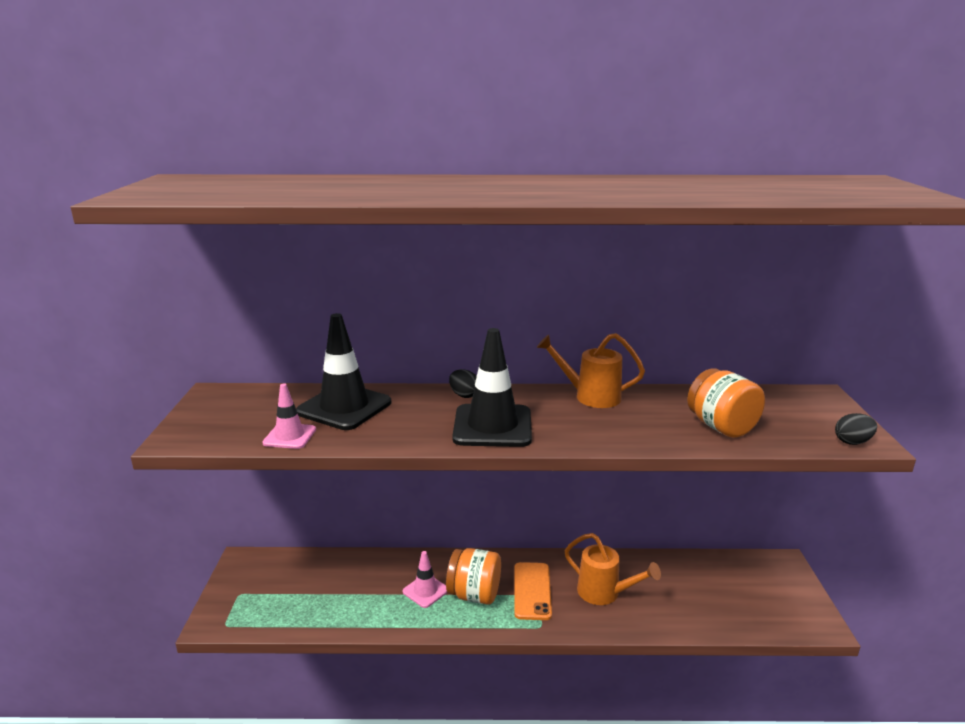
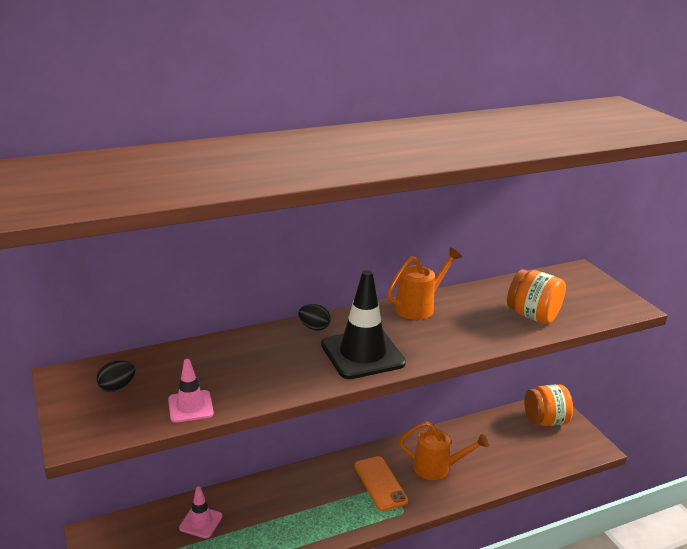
camera: 25 degrees left, 5 degrees up
(344, 407) = (215, 364): black traffic cone -> none
(425, 591) = (290, 510): pink traffic cone -> pink traffic cone (201, 522)
(474, 594) = (334, 501): orange jar -> orange jar (545, 420)
(591, 396) = (419, 307): orange watering can -> orange watering can turned 150 degrees clockwise
(852, 442) = (623, 309): black egg -> black egg (117, 387)

